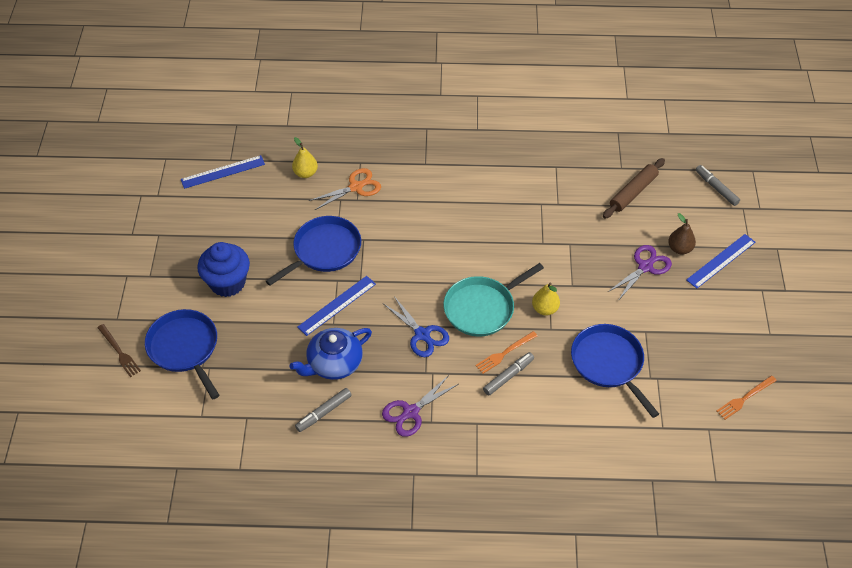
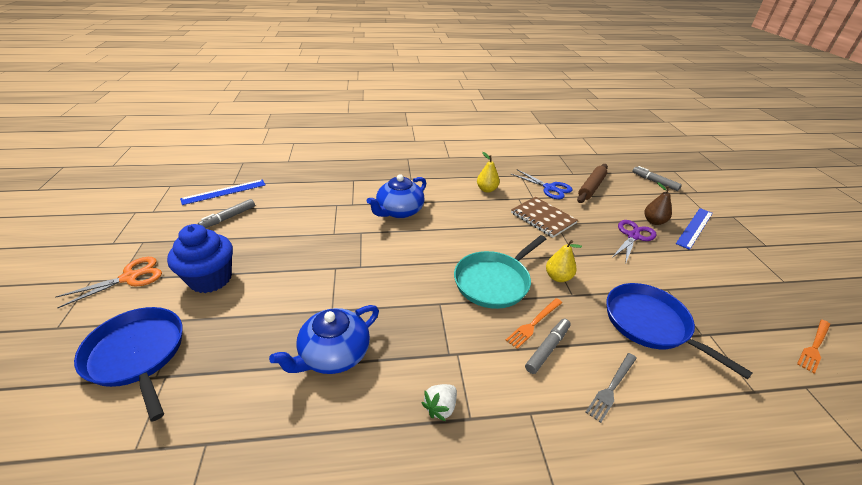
camera: 10 degrees left, 15 degrees down
(119, 352) = (41, 368): brown fork -> none
(305, 173) = (303, 189): yellow pear -> yellow pear (487, 189)
(323, 412) = (321, 422): grey marker -> grey marker (228, 218)
(324, 250) = (321, 244): blue pan -> none
(337, 305) = (336, 291): blue ruler -> none
(355, 187) = (350, 196): orange scissors -> orange scissors (130, 277)
(405, 213) = (399, 211): none -> blue teapot
(411, 412) = (440, 407): purple scissors -> white strawberry
(422, 334) = (436, 312): blue scissors -> blue scissors (549, 188)
(547, 412) = (611, 387): none -> grey fork
(557, 235) = (543, 218): none -> brown notebook

